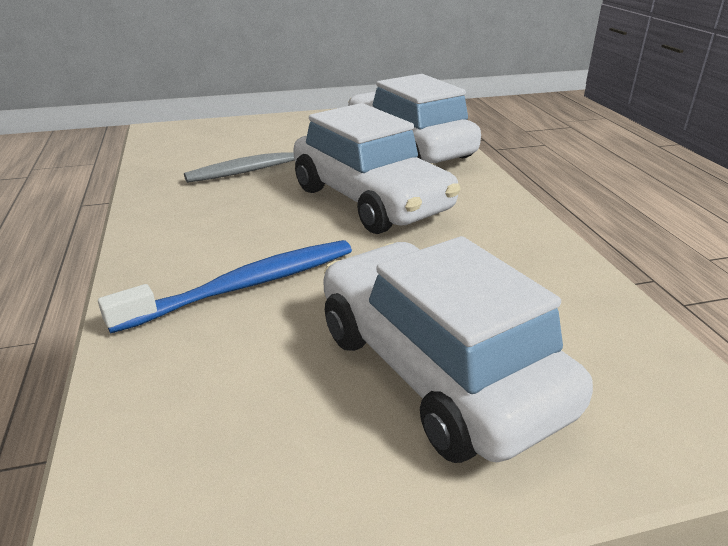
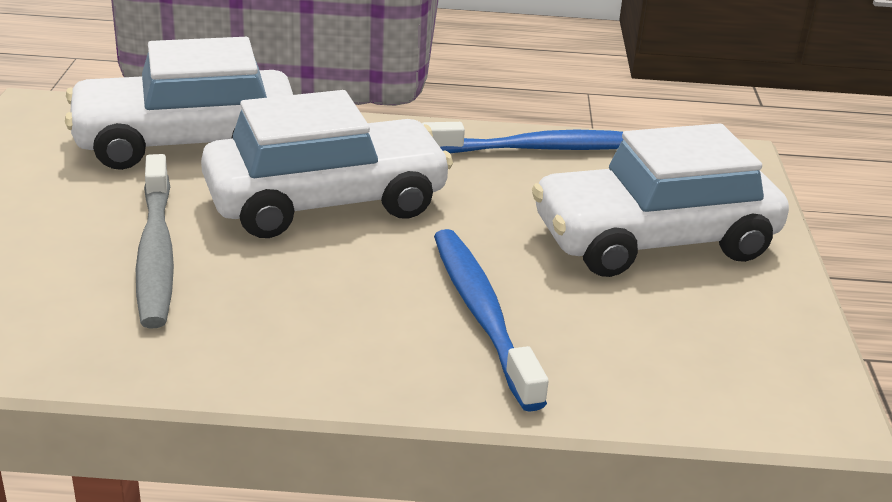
camera: 75 degrees left, 0 degrees up
(561, 274) = (541, 149): none -> blue toothbrush

